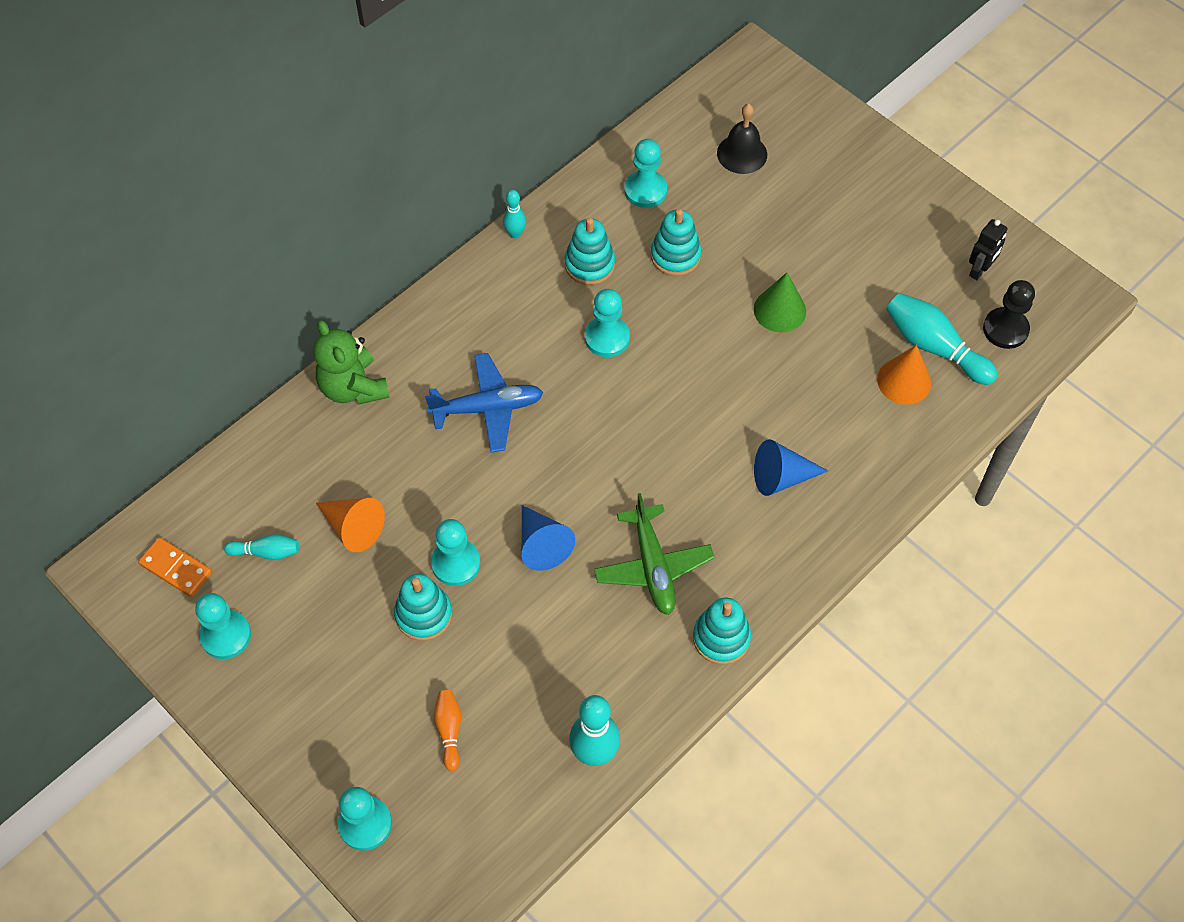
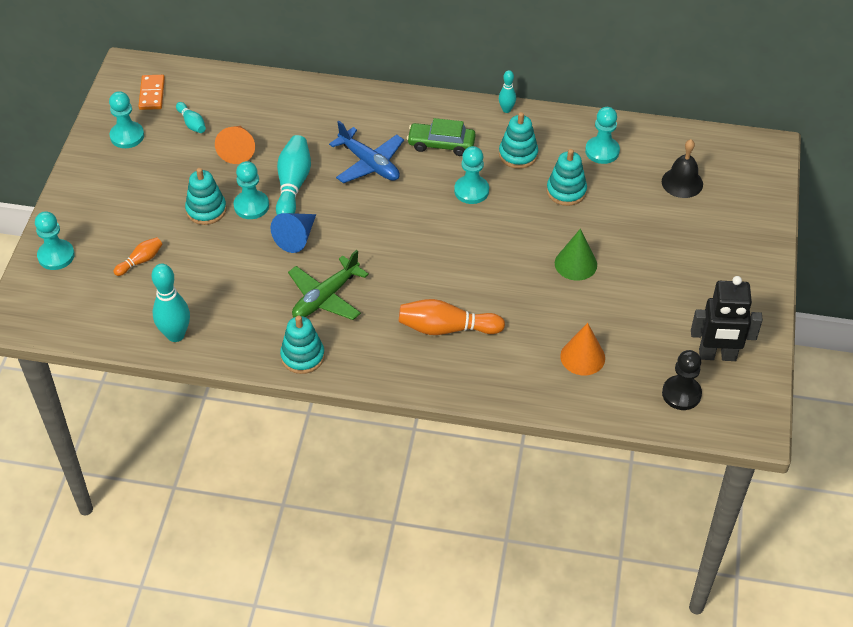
camera: 55 degrees right, 10 degrees down
(353, 387) = (330, 99): green teddy bear -> none
(515, 323) = (441, 144): none -> green car
(781, 477) = (446, 328): blue cone -> orange bowling pin
(934, 347) = (627, 360): turquoise bowling pin -> turquoise bowling pin (293, 185)
(979, 270) = (717, 355): black robot -> black robot, size x1.72

